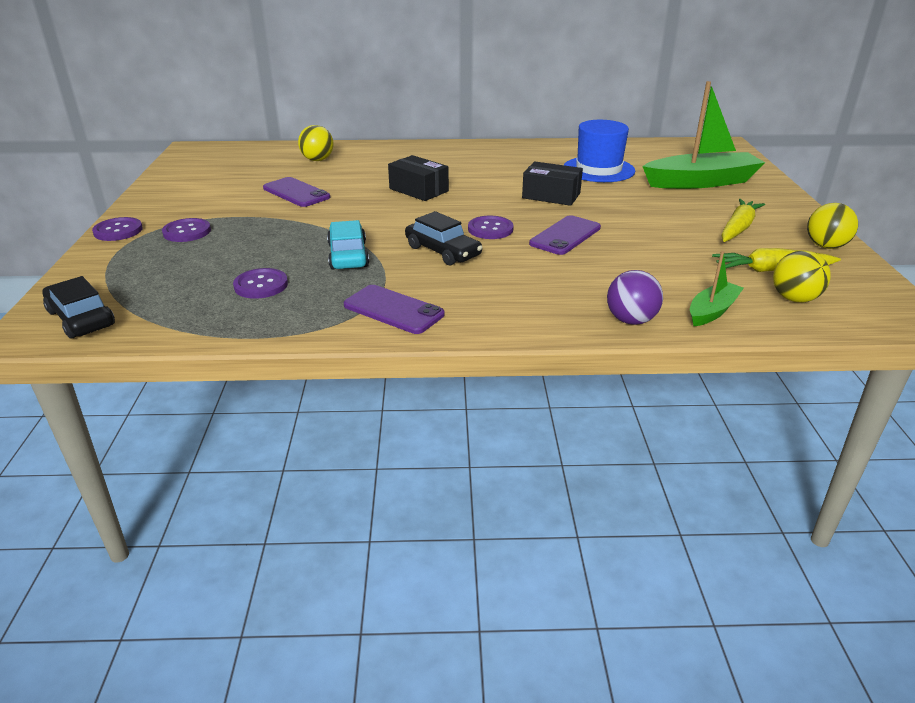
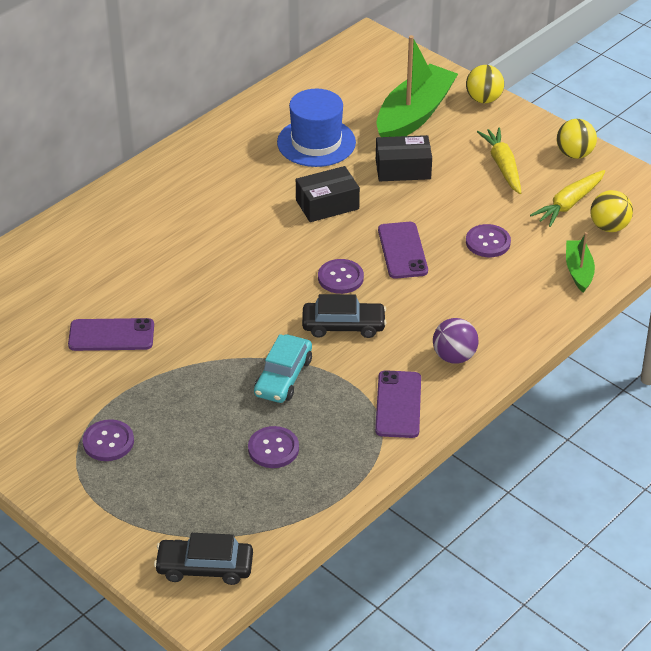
camera: 45 degrees left, 10 degrees up
(118, 231) = (45, 482): purple button -> purple button (488, 242)
(317, 160) = (45, 278): yellow ball -> yellow ball (483, 99)
(348, 255) = (283, 377): turquoise car -> turquoise car turned 105 degrees counterclockwise
(393, 310) = (398, 404): purple phone -> purple phone turned 75 degrees counterclockwise
(418, 190) = (211, 264): black box -> black box (403, 169)
(631, 320) = (545, 312): purple ball -> purple ball (454, 356)

